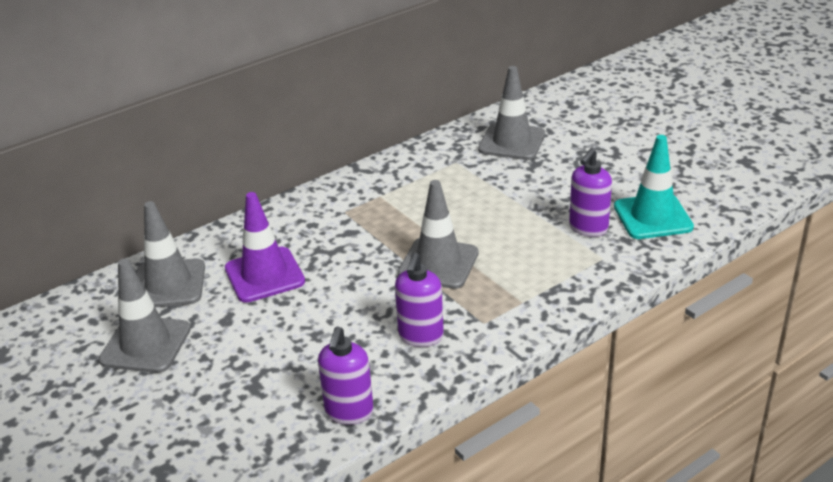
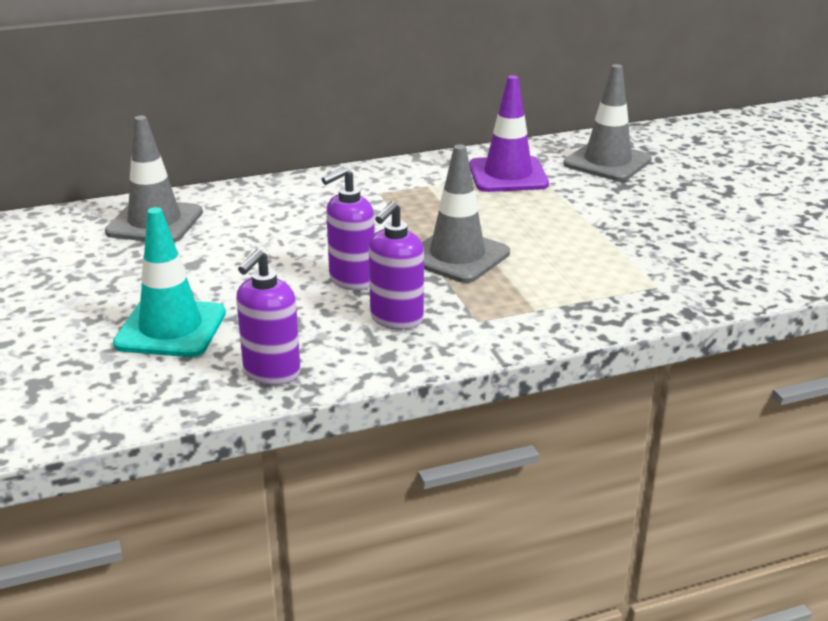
camera: 15 degrees right, 5 degrees down
(146, 344) = (97, 269): grey traffic cone -> none
(264, 275) = (259, 232): purple traffic cone -> purple traffic cone (508, 175)
(588, 228) = (655, 255): purple soap dispenser -> purple soap dispenser (351, 280)
(652, 217) = (742, 258): turquoise traffic cone -> turquoise traffic cone (171, 329)

